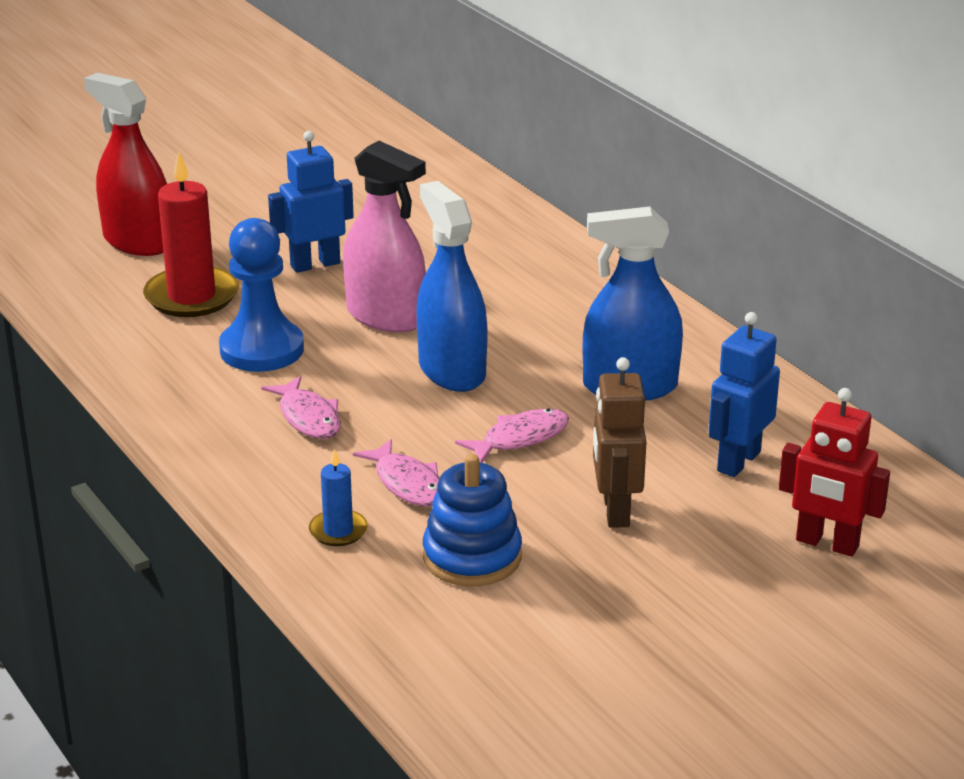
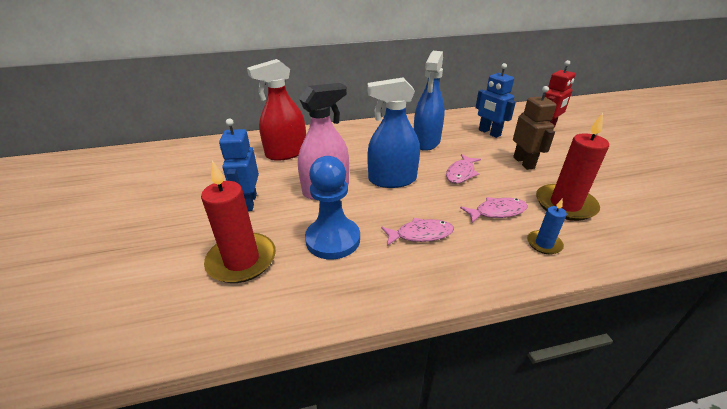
camera: 70 degrees left, 5 degrees up
(138, 241) = (135, 276): red spray bottle -> red spray bottle (286, 153)
(472, 557) = (565, 204): blue stacking toy -> red candle
(520, 438) = (461, 173): pink fish -> pink fish turned 135 degrees counterclockwise
(615, 510) = (524, 162): brown robot -> brown robot turned 120 degrees counterclockwise

